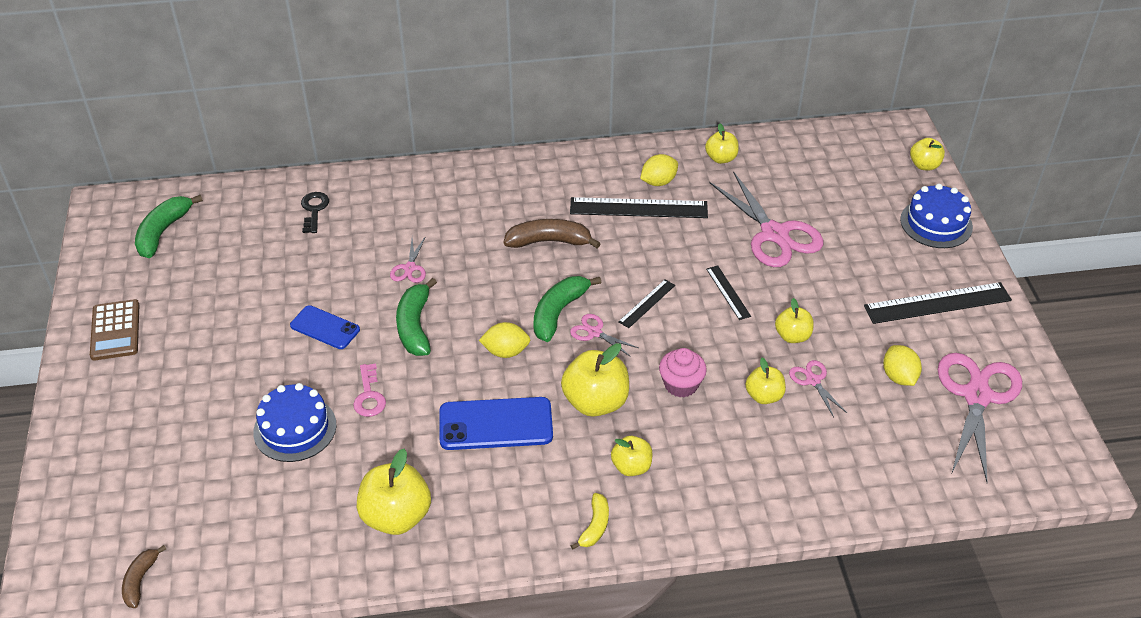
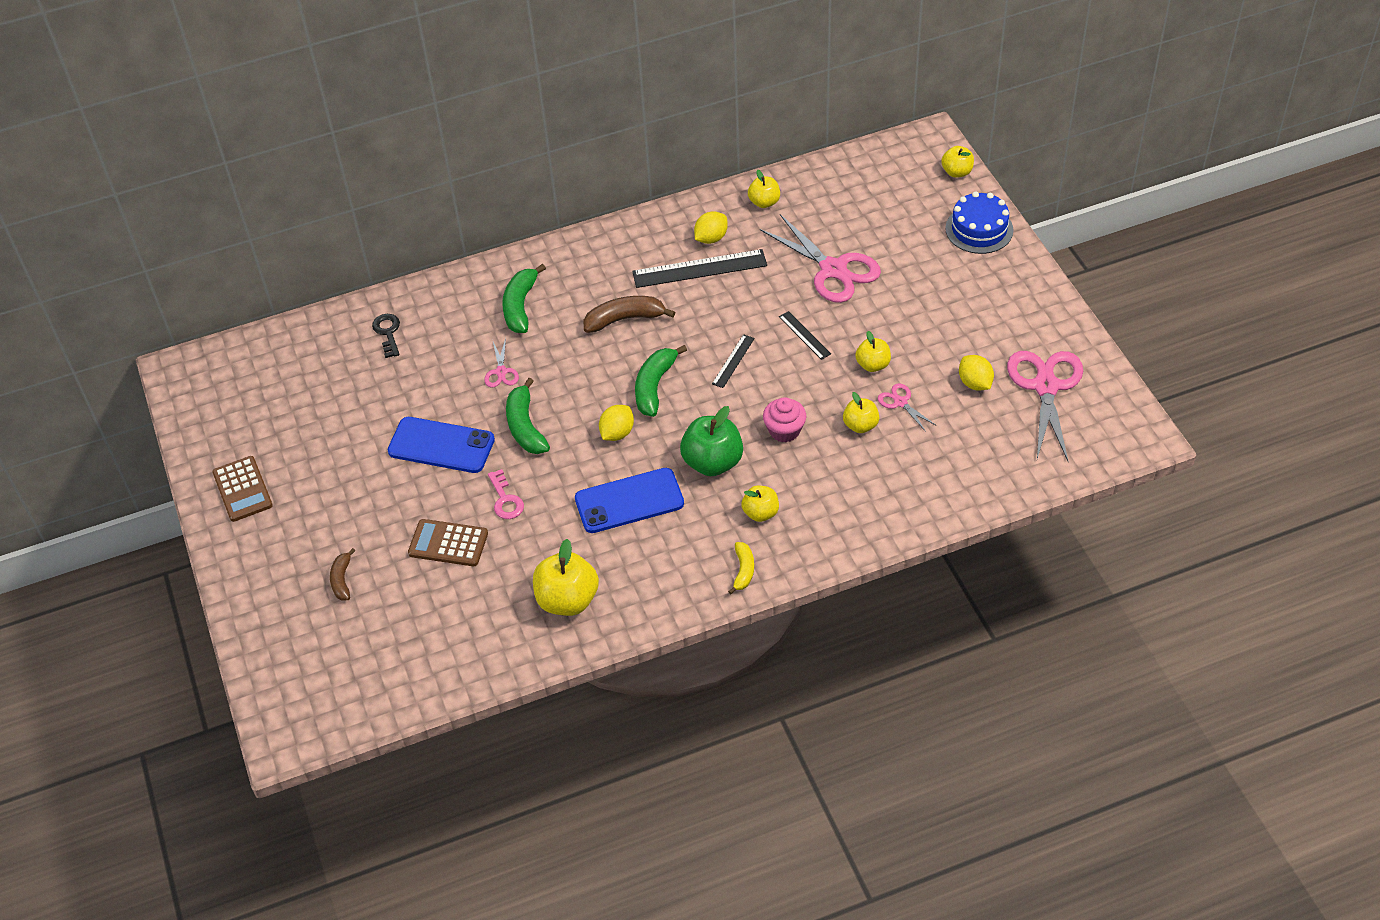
camera: 10 degrees left, 5 degrees up
(140, 580) = (361, 703): brown banana -> brown banana (342, 580)
(163, 232) = (248, 384): green banana -> green banana (520, 306)
(295, 428) = (448, 543): blue cake -> brown calculator
(325, 327) = (441, 445): blue phone -> blue phone, size x1.59
(505, 351) = (617, 433): yellow lemon -> yellow lemon turned 45 degrees counterclockwise
(594, 332) = (693, 398): pink scissors -> none
(595, 402) = (712, 462): yellow apple -> green apple
(937, 303) = (995, 307): black ruler -> none

